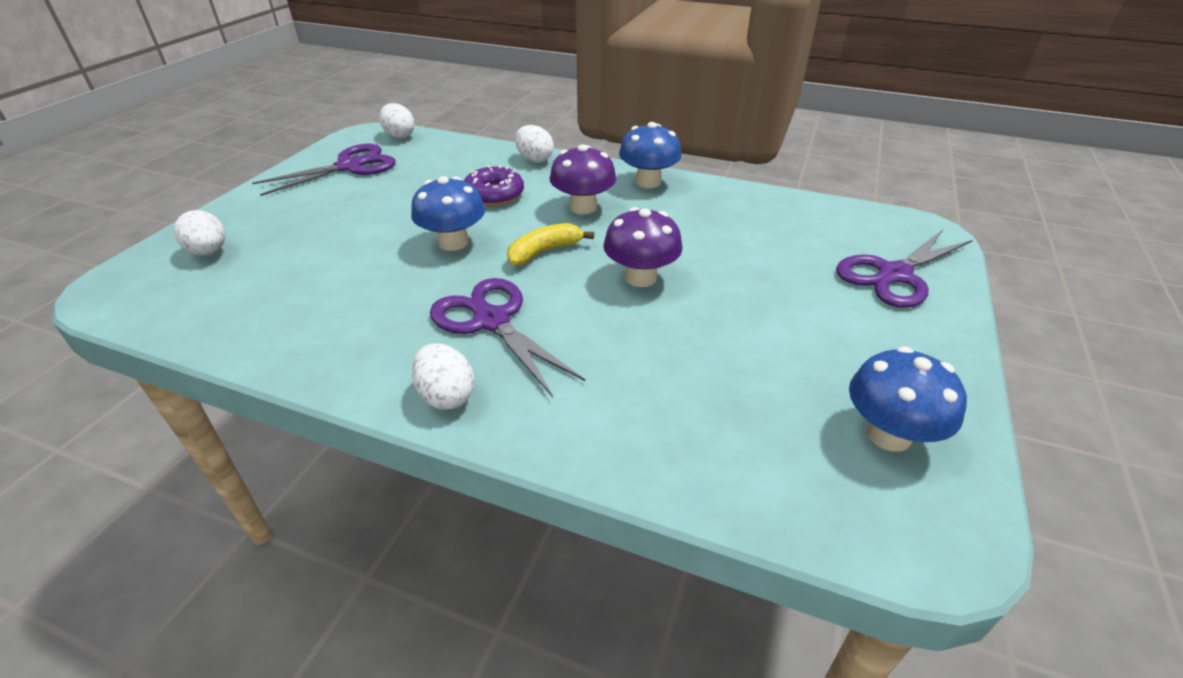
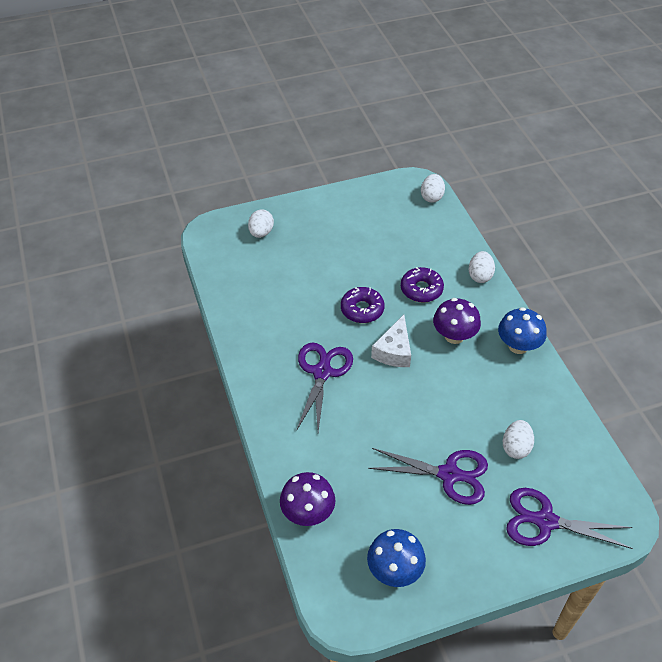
camera: 50 degrees right, 10 degrees up
(350, 166) = (378, 208): purple scissors -> purple scissors (449, 474)
(446, 395) = (265, 394): white egg -> white egg (516, 447)
(453, 242) = (362, 309): blue mushroom -> purple donut
(544, 252) = (394, 351): yellow banana -> white cheese
(640, 277) = (415, 406): purple mushroom -> purple mushroom (308, 513)

